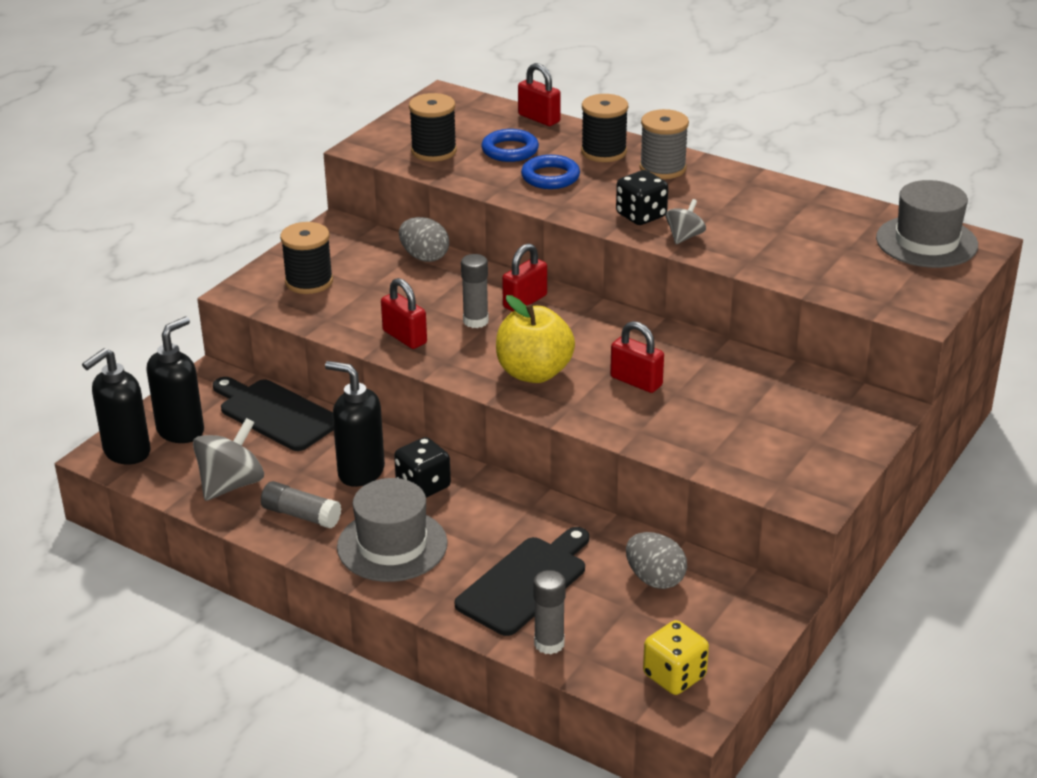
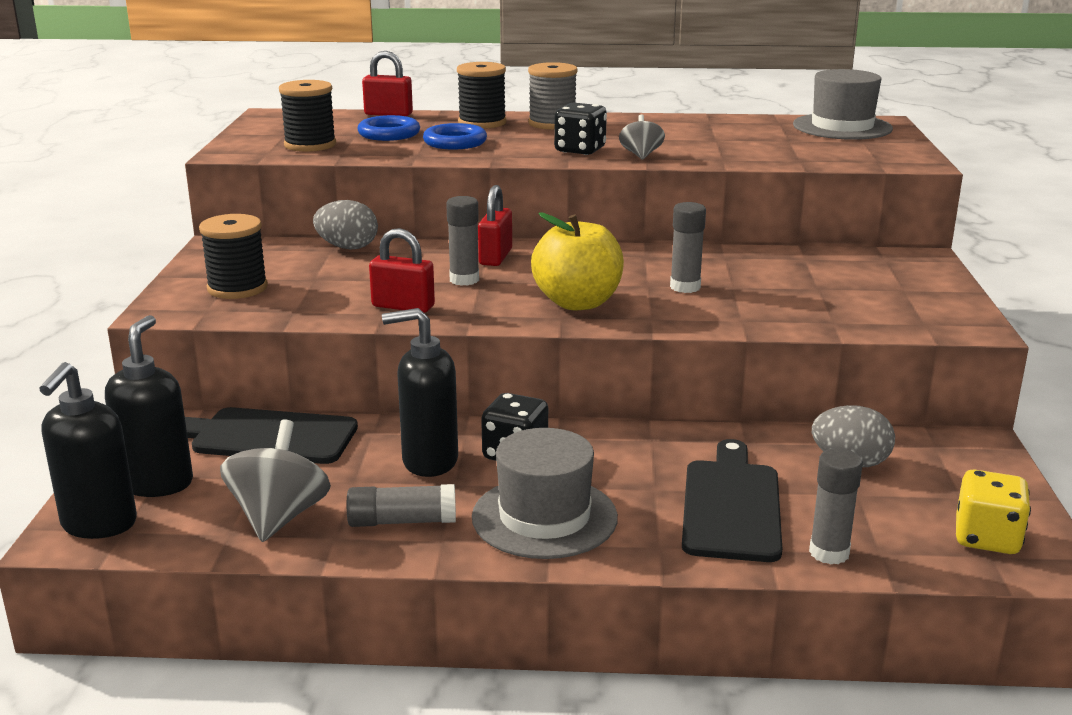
camera: 30 degrees left, 10 degrees down
(636, 381) = (685, 287): red padlock -> grey glue stick

